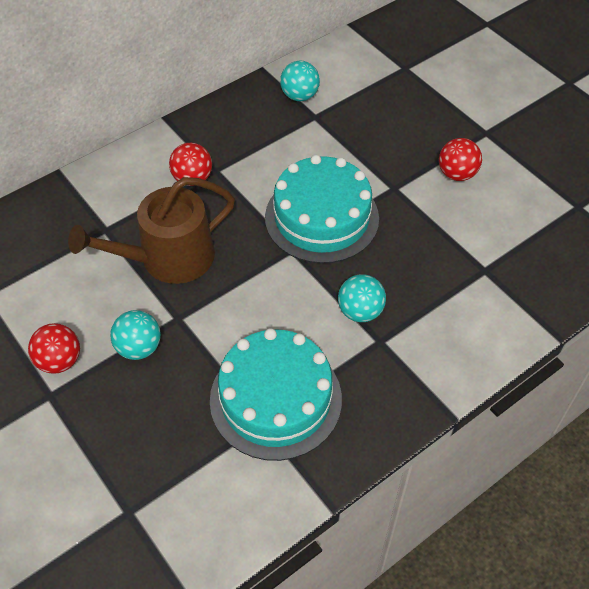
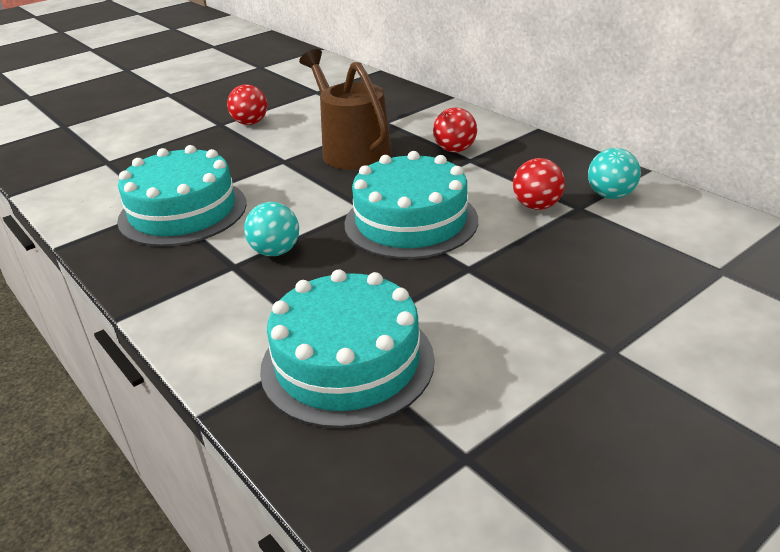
camera: 90 degrees right, 20 degrees down
(139, 347) = (255, 149): turquoise ball -> none
(457, 174) = (508, 320): red ball -> red ball (537, 206)
(503, 259) = (347, 363): none -> turquoise cake

